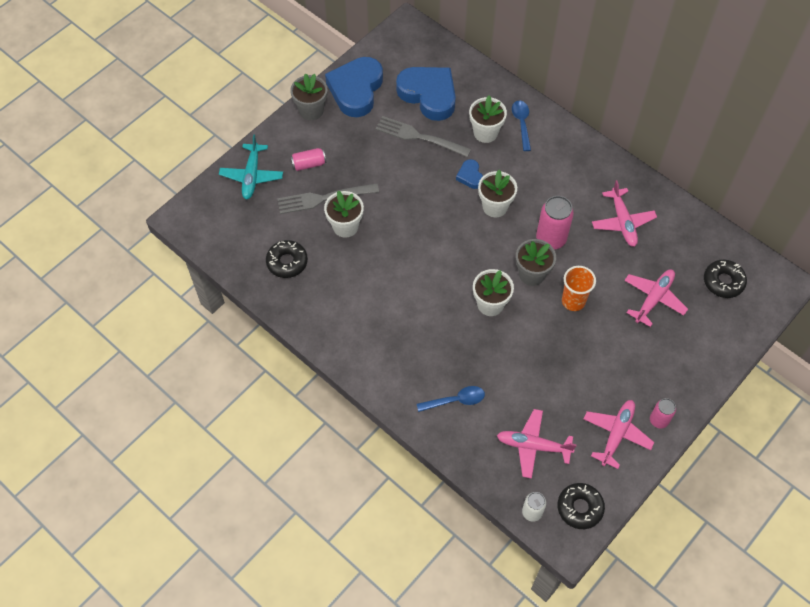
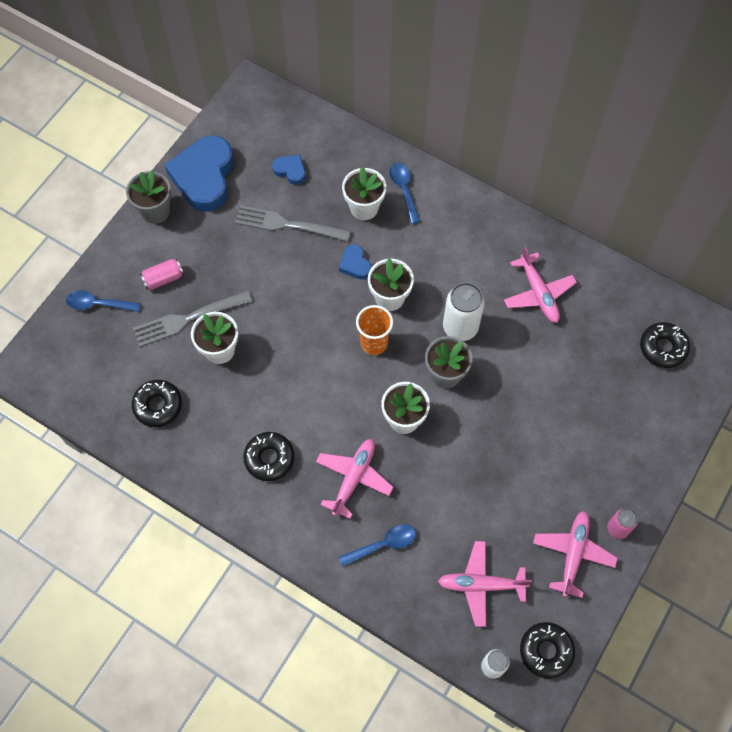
camera: 10 degrees left, 5 degrees up
(252, 176) = (98, 304): turquoise plane -> blue spoon
(372, 317) = (269, 458): none -> black donut
(428, 95) = (290, 171): blue heart -> blue heart, size x0.46
(551, 239) = (460, 327): pink can -> white can
(573, 301) = (498, 399): orange cup -> orange cup (374, 343)
(653, 298) = (588, 381): pink plane -> pink plane (353, 478)

